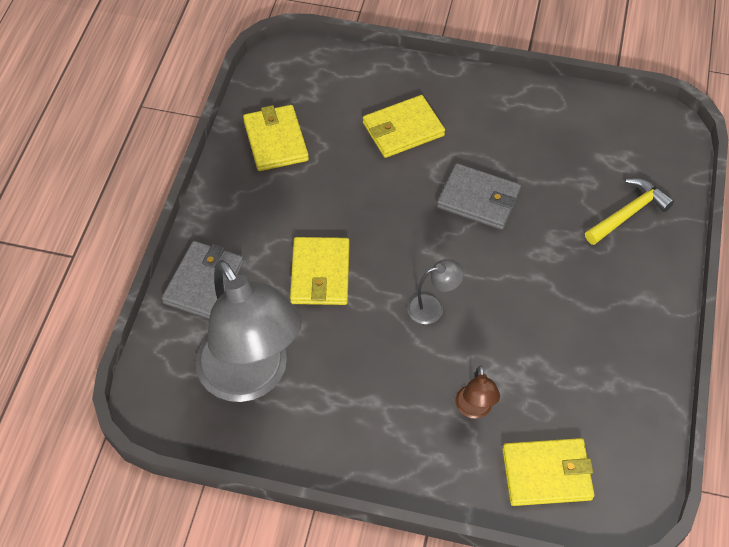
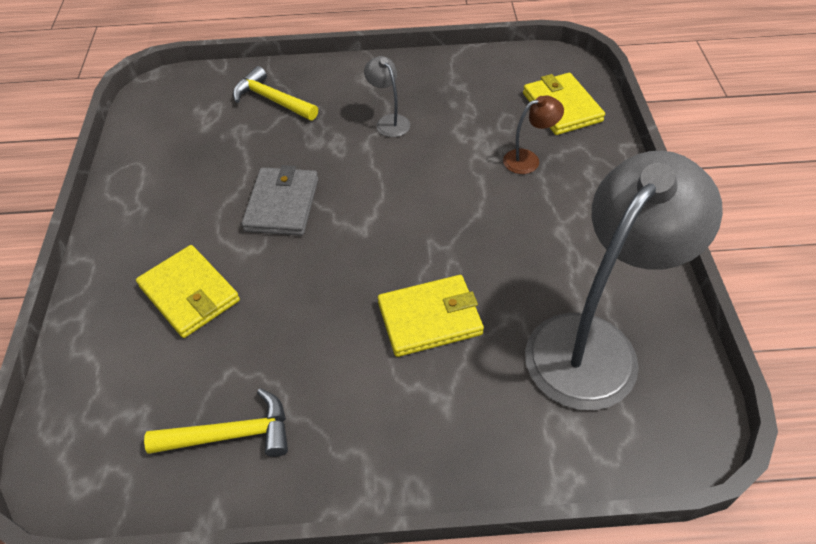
camera: 105 degrees left, 5 degrees down
(204, 282) = (493, 442): grey wallet -> none
(275, 140) = (231, 434): yellow wallet -> yellow hammer
(433, 307) = (432, 211): grey lamp -> grey lamp (389, 121)

